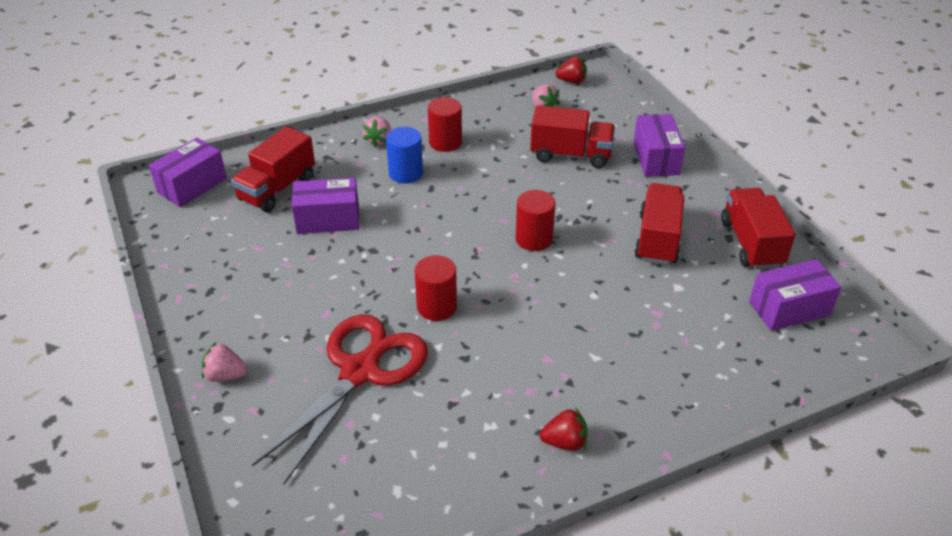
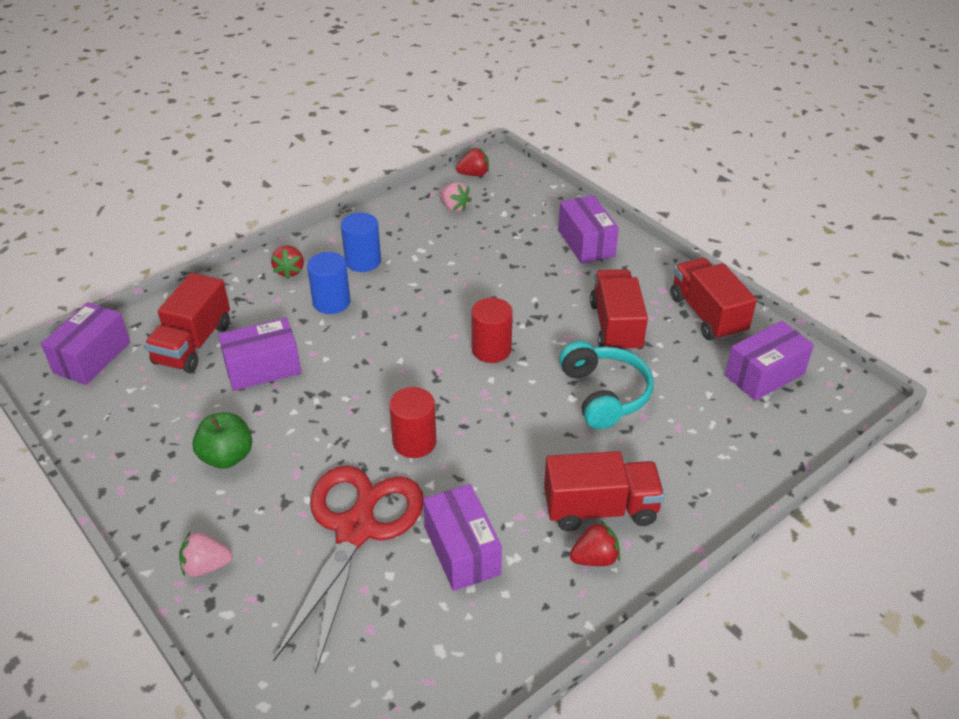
camera: 15 degrees left, 0 degrees up
(273, 288) = (227, 457): none -> green apple
(379, 140) = (290, 271): pink strawberry -> red strawberry
(445, 142) = (363, 261): red cylinder -> blue cylinder
(446, 409) = (462, 551): none -> purple box
(571, 155) = (499, 253): red truck -> red truck (600, 509)
(625, 297) = (604, 394): none -> turquoise headphones

